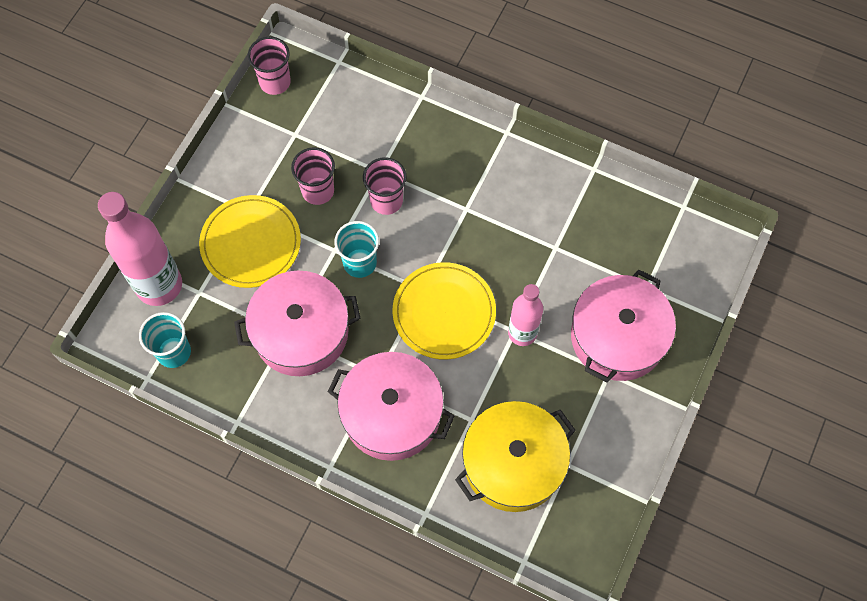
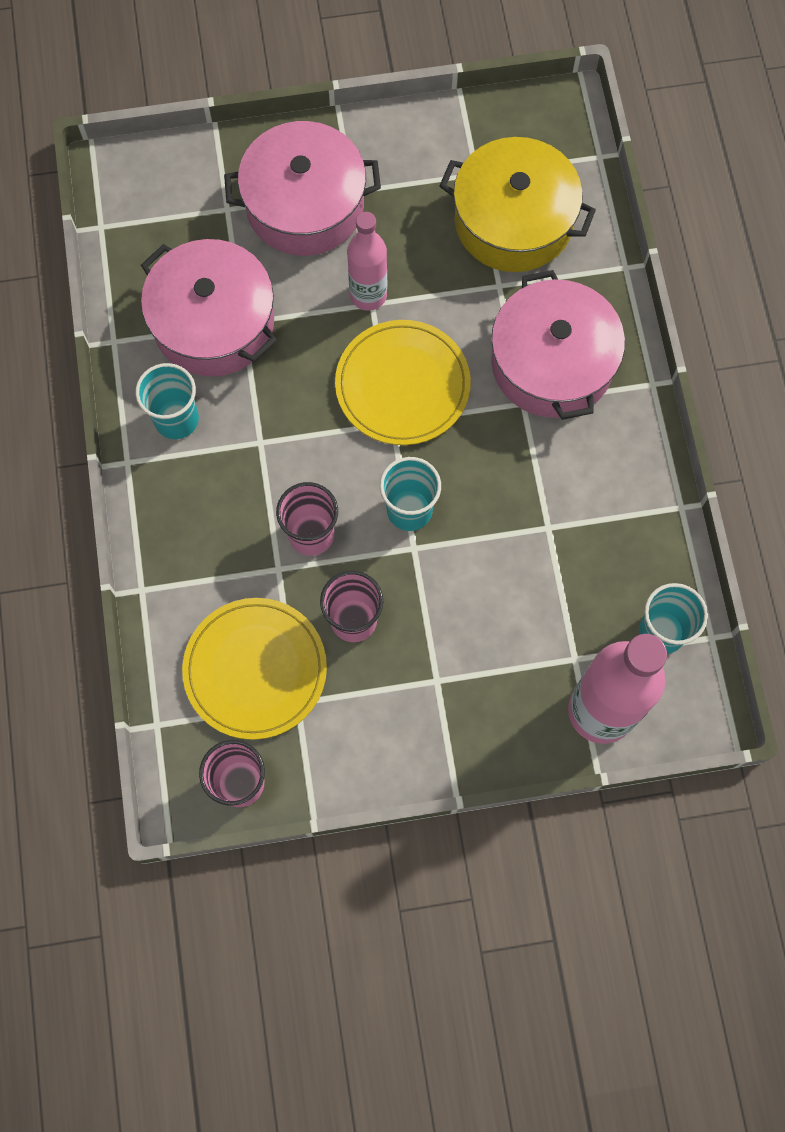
camera: 125 degrees left, 5 degrees up
(251, 243) = (474, 647): yellow plate -> yellow plate (255, 669)
(301, 332) = (536, 514): pink pot -> pink pot (214, 323)
(515, 173) = (176, 419): none -> turquoise cup

